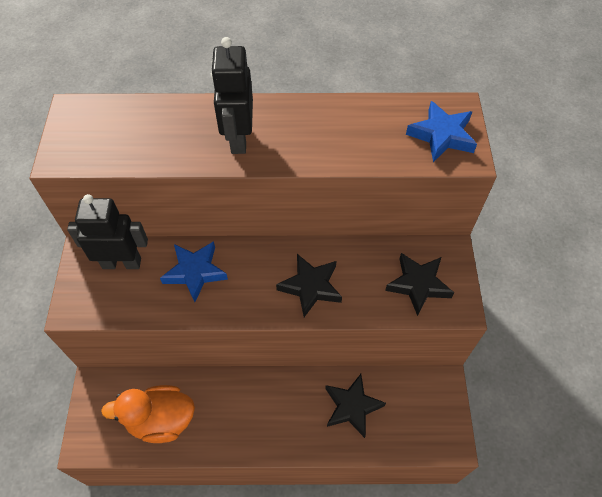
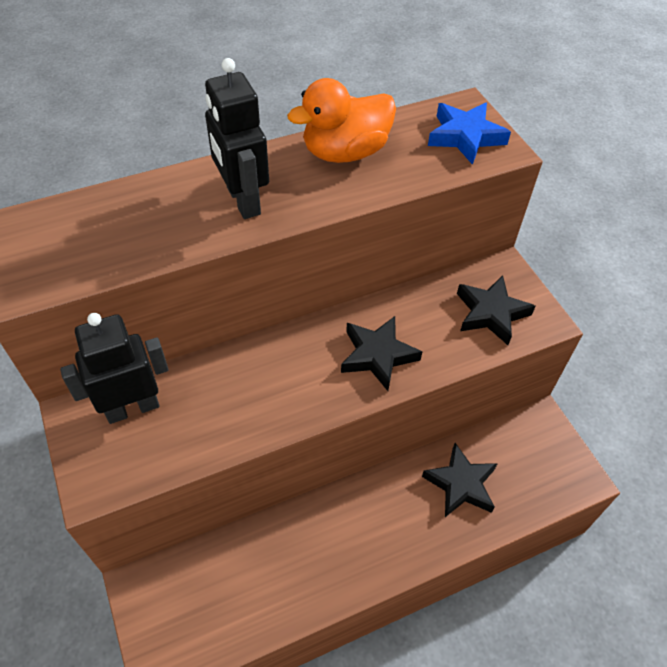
camera: 25 degrees left, 5 degrees down
(161, 420) = (246, 593): orange duck -> orange duck (345, 152)
(195, 272) = (233, 386): blue star -> none

